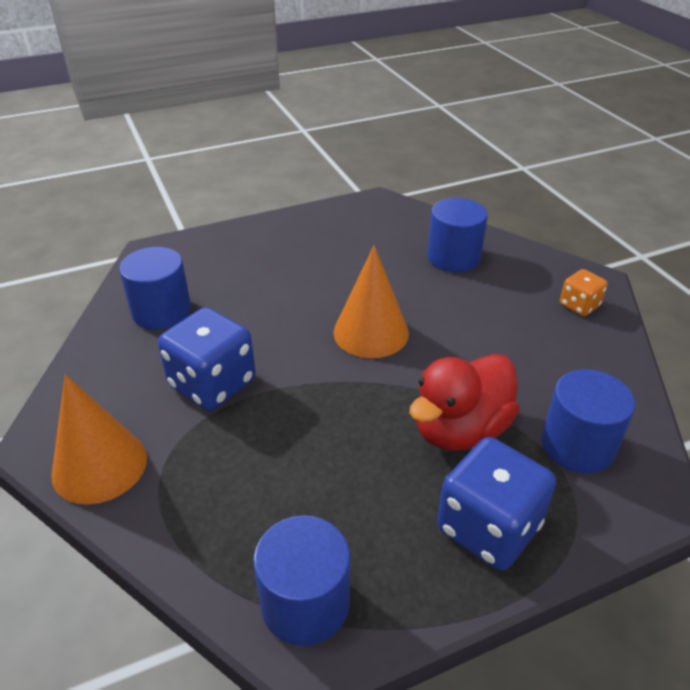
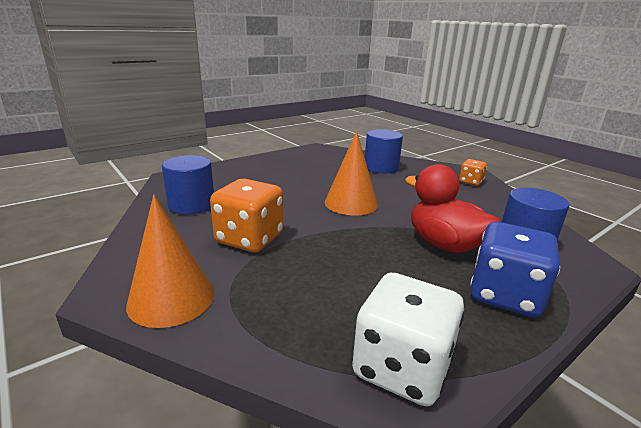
camera: 15 degrees left, 15 degrees down
(212, 384) = (249, 239): blue dice -> orange dice
(305, 603) = (401, 367): blue cylinder -> white dice
(460, 429) = (444, 244): red duck -> red duck turned 105 degrees clockwise

